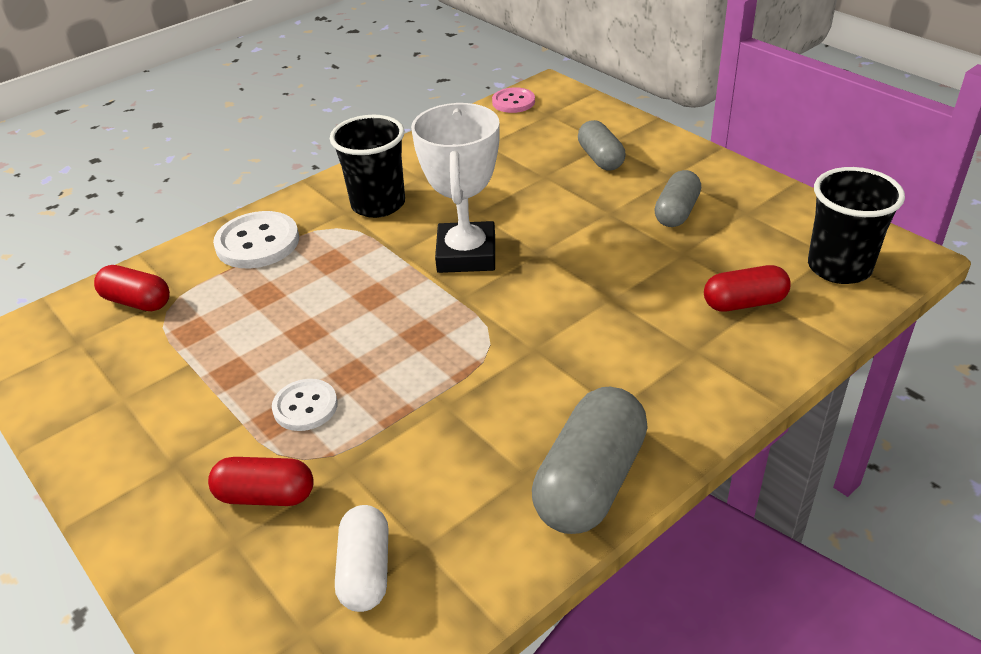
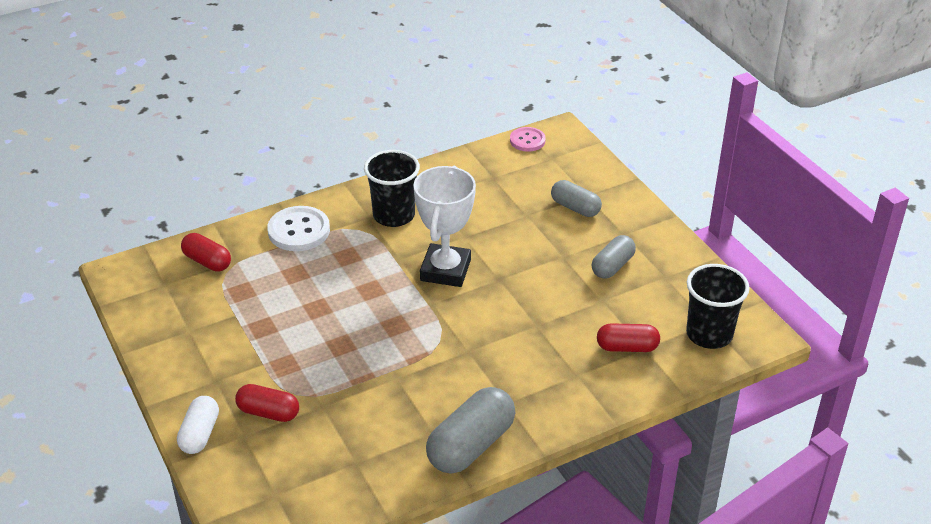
camera: 10 degrees right, 0 degrees up
(305, 407) = (305, 360): white button -> none
(365, 571) = (318, 469): white capsule -> white capsule (200, 434)
(600, 158) = (575, 208): grey capsule -> grey capsule turned 45 degrees counterclockwise

